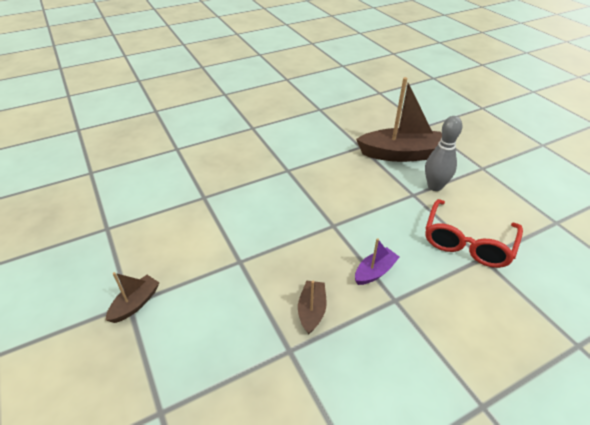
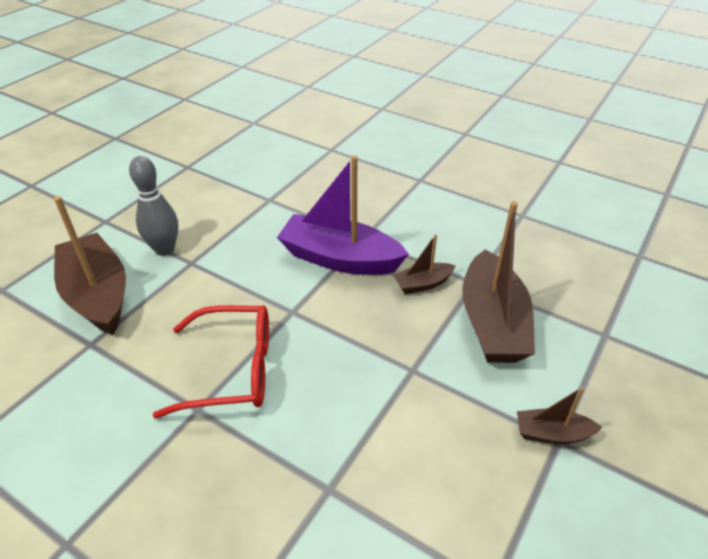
camera: 120 degrees left, 0 degrees up
(239, 332) = (492, 323): none -> brown boat
(375, 271) = (339, 258): purple boat -> purple boat, size x2.07
(467, 242) = (253, 211): red glasses -> red glasses (232, 370)

